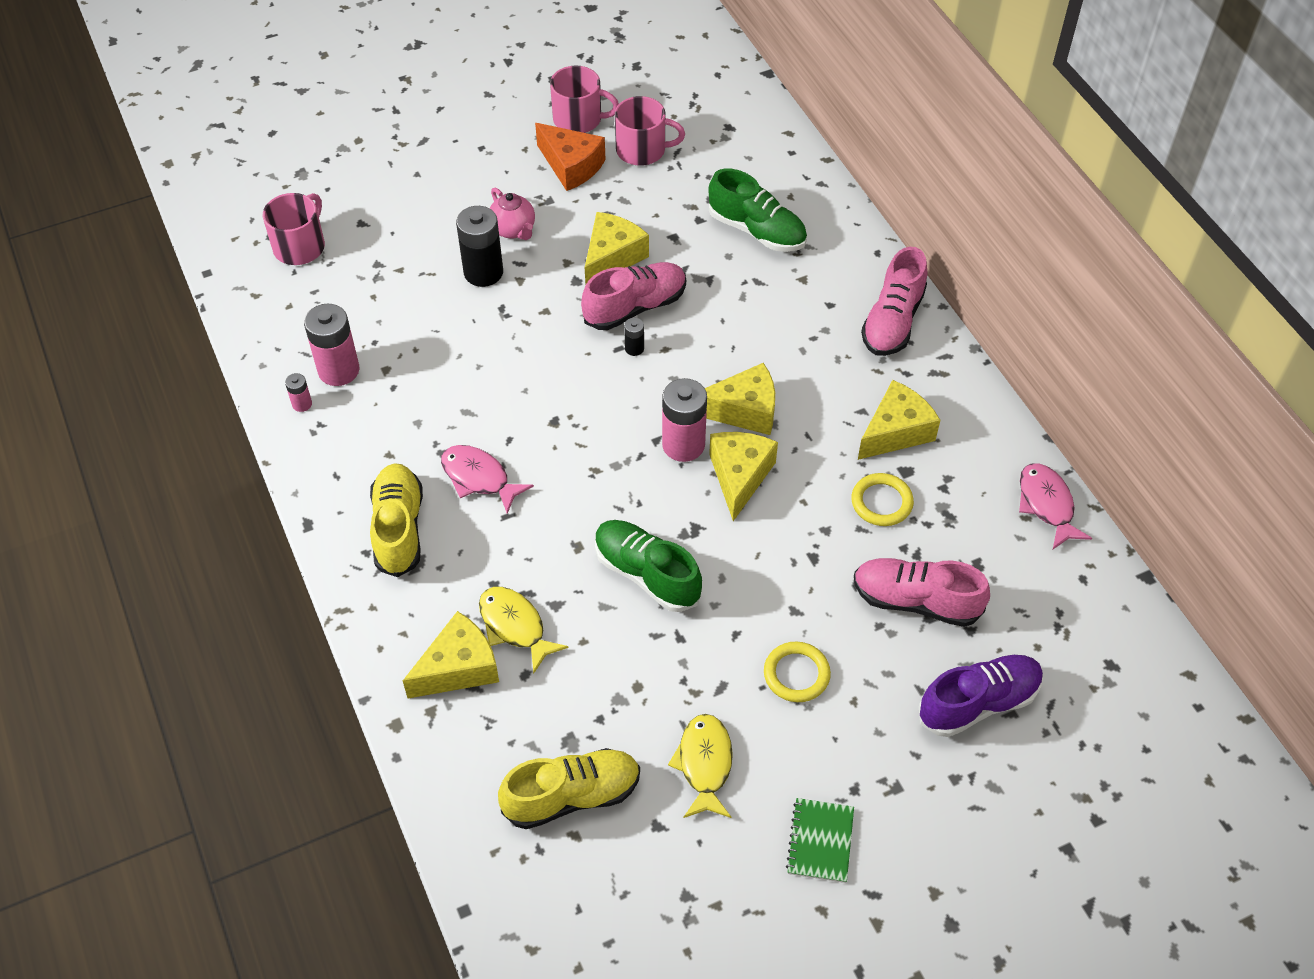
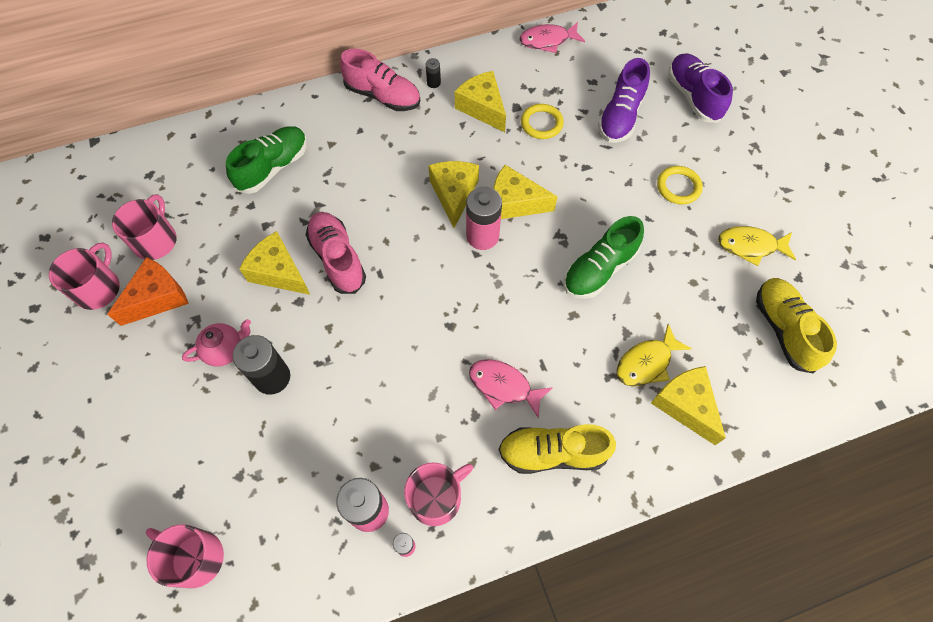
camera: 85 degrees left, 10 degrees up
(351, 425) = (436, 498): none -> pink mug
(479, 478) = (504, 386): pink fish -> pink fish turned 75 degrees clockwise
(634, 348) = (382, 262): black battery -> black battery (433, 83)
(820, 841) = (797, 188): green notebook -> none
(916, 601) = (620, 116): pink shoe -> purple shoe

